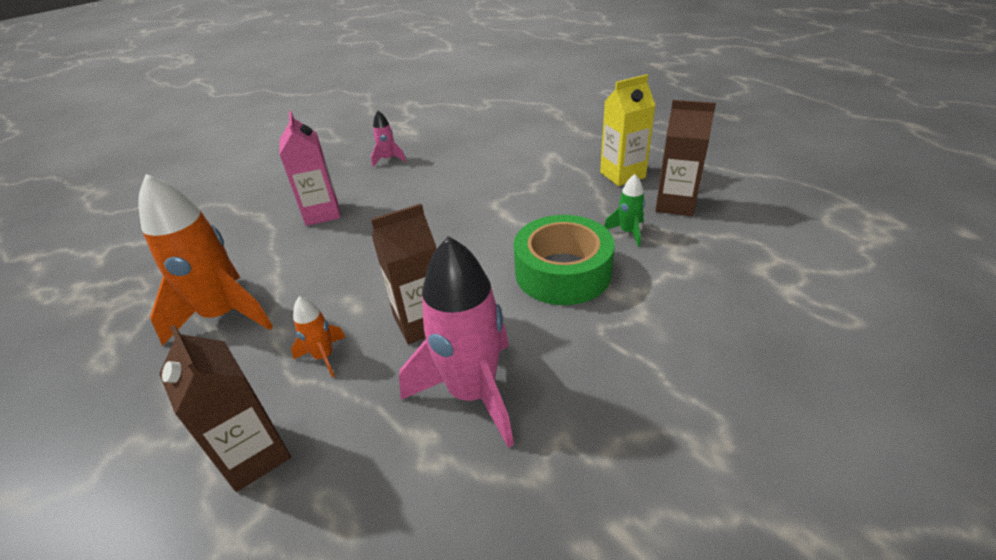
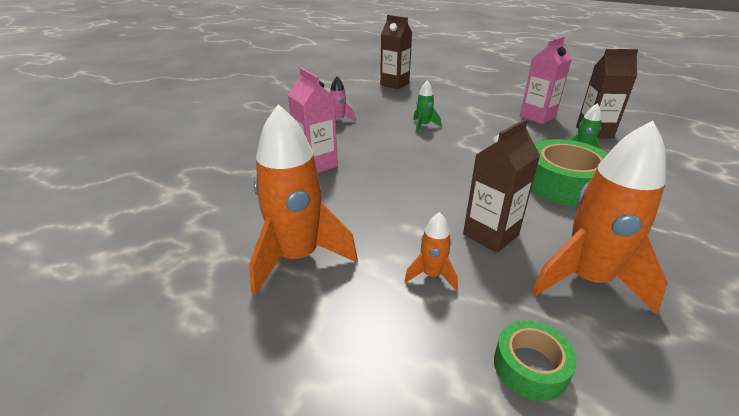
camera: 20 degrees left, 5 degrees down
(254, 455) = (449, 372): brown carton -> brown carton (394, 84)
(328, 469) = (530, 367): none -> green tape
(472, 393) = (586, 279): pink rocket -> orange rocket
(473, 175) = (423, 126): none -> green rocket
(622, 175) = (537, 117): yellow carton -> pink carton

